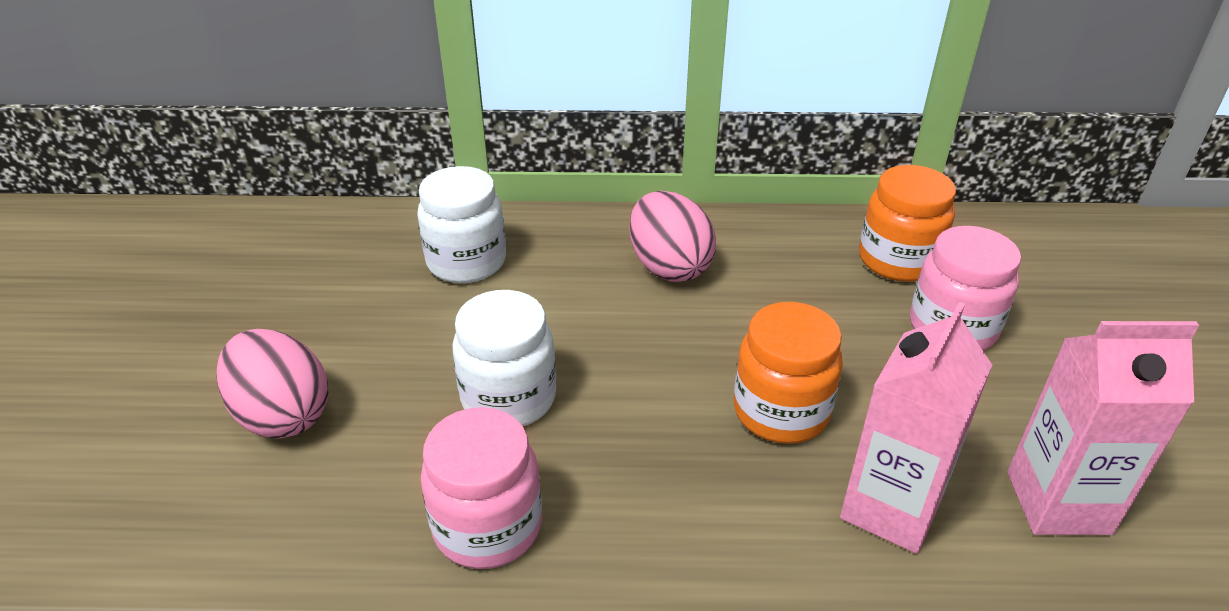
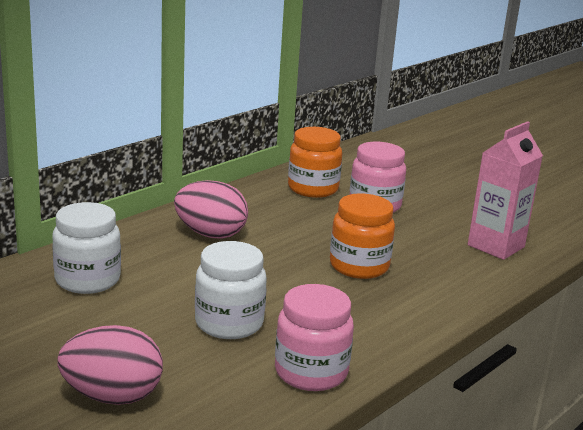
camera: 50 degrees left, 15 degrees down
(891, 508) = (450, 277): pink carton -> none

